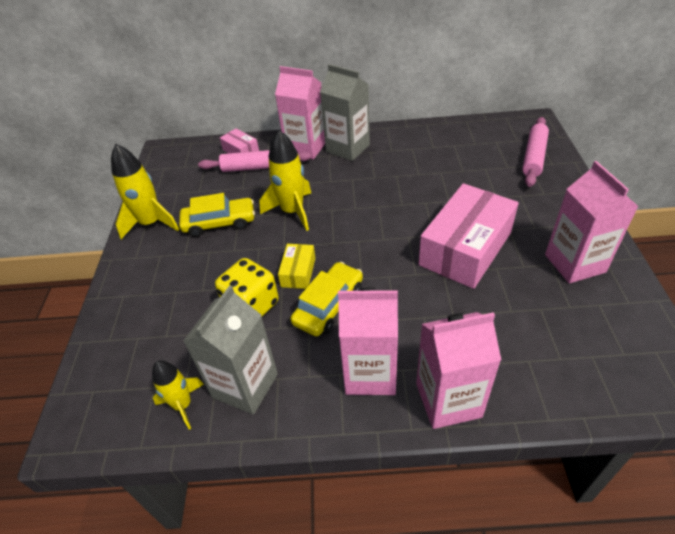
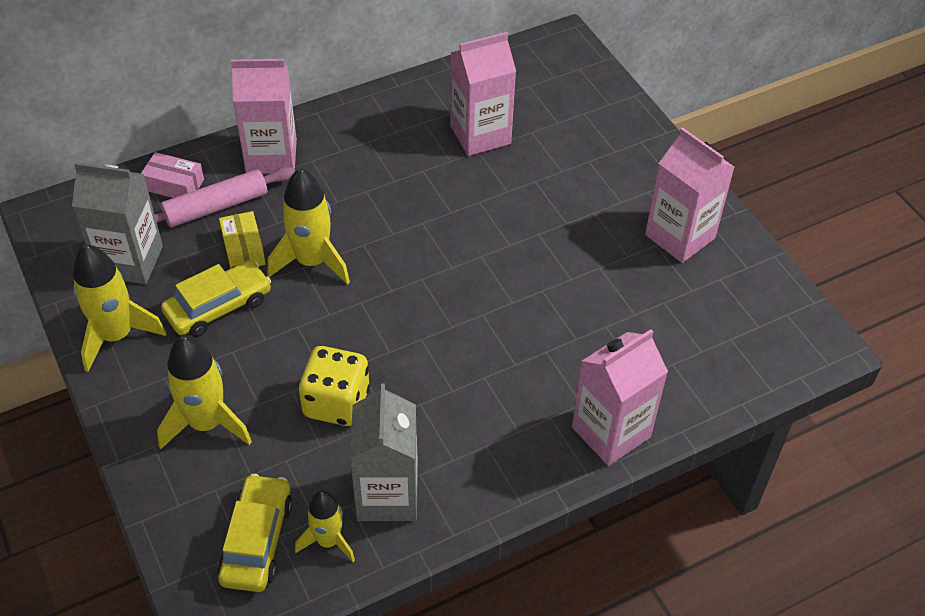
camera: 30 degrees left, 5 degrees up
(163, 292) = (206, 423): none -> yellow rocket
(298, 272) = (369, 343): yellow box -> yellow box (243, 249)
(329, 305) = (431, 372): yellow car -> yellow car (257, 540)
(347, 148) = (333, 143): grey carton -> grey carton (130, 261)
(370, 373) = (518, 433): pink carton -> pink carton (480, 134)
(465, 248) = (555, 252): pink box -> none
(534, 157) = (584, 99): pink rolling pin -> none

